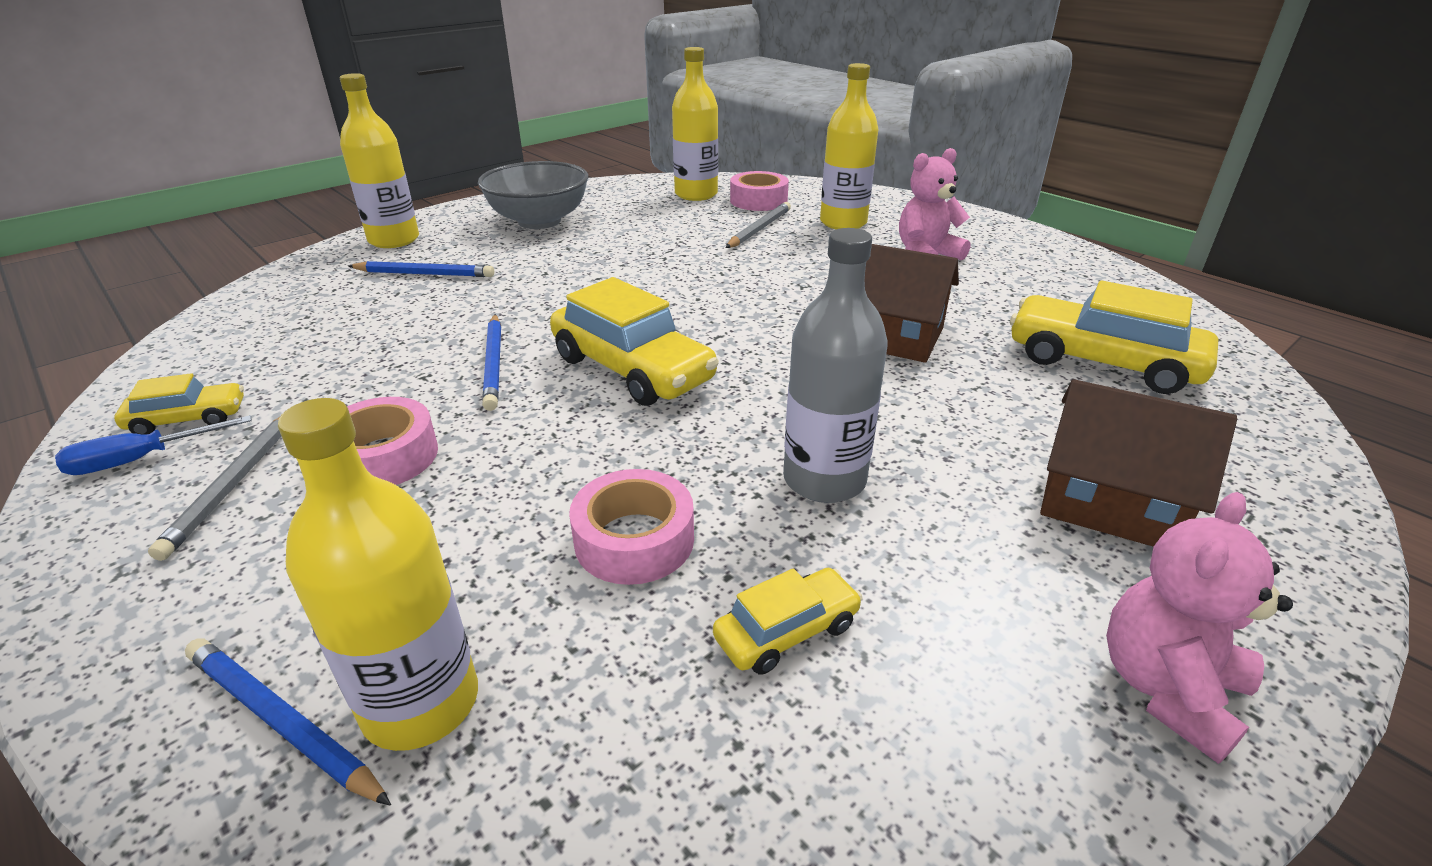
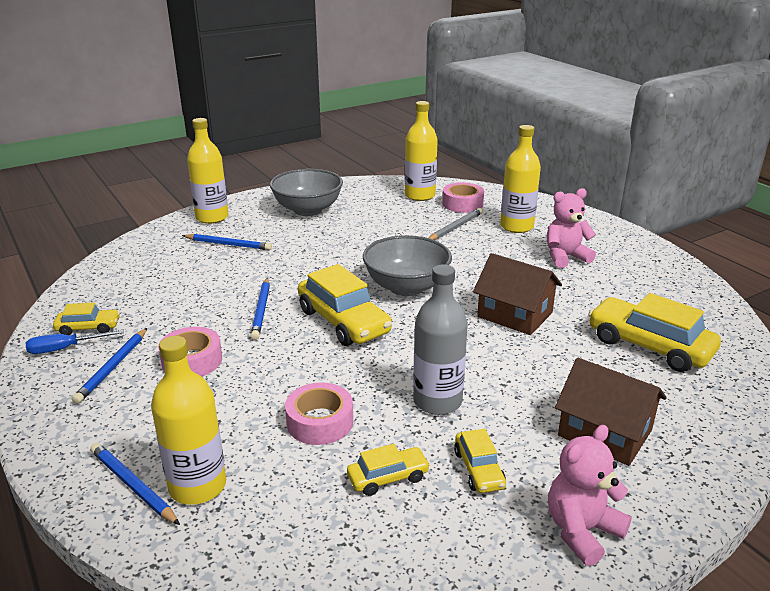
camera: 10 degrees right, 5 degrees down
(234, 484) = (113, 367): grey pencil -> blue pencil
(715, 311) = (406, 287): none -> grey bowl
(939, 593) = (478, 469): none -> yellow car

